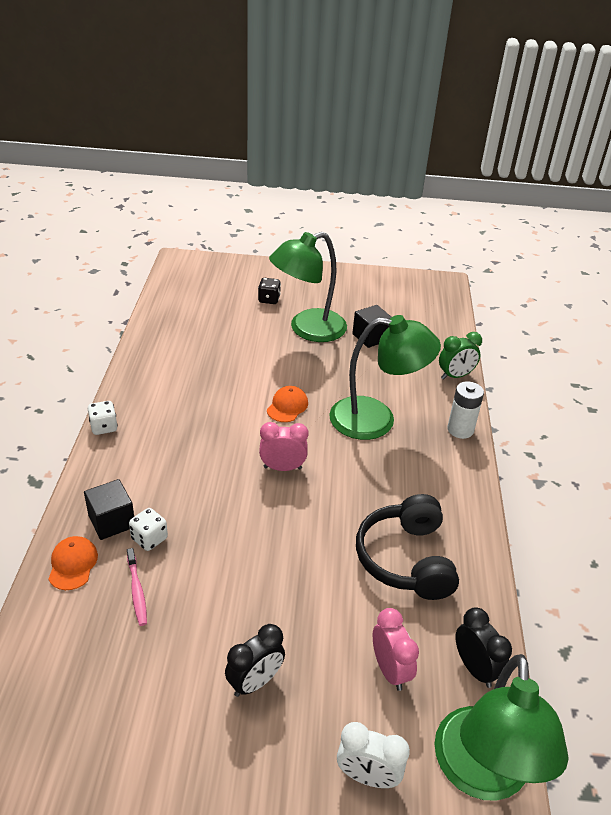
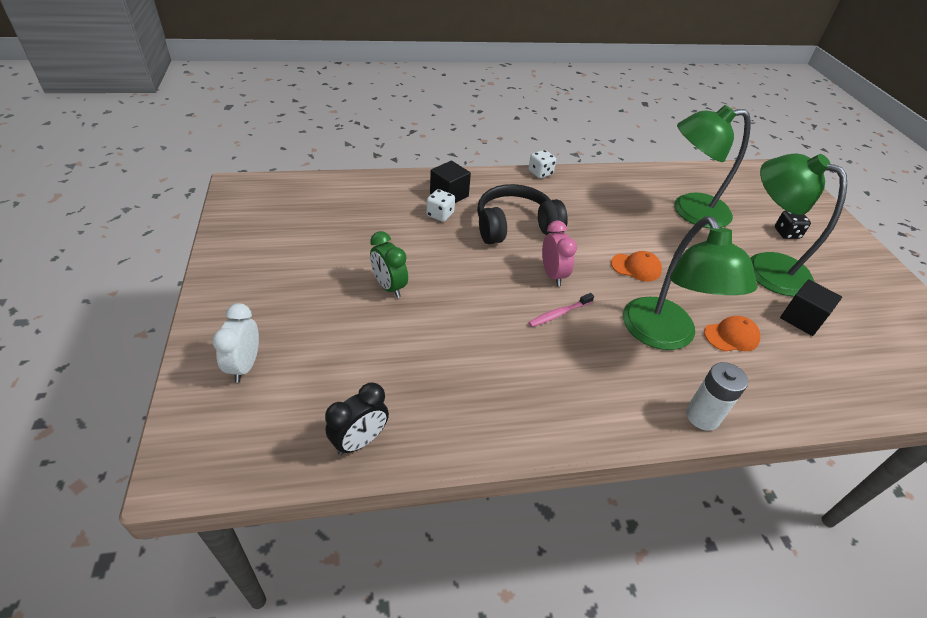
camera: 75 degrees right, 5 degrees up
(73, 564) = (404, 186): orange cap -> orange cap (731, 336)
(137, 591) = (390, 218): pink toothbrush -> pink toothbrush (559, 314)
(255, 682) = (323, 289): black clock -> none
(390, 670) = (347, 372): pink clock -> none
(406, 559) = (478, 376): black headphones -> black headphones (515, 227)
(455, 376) = (802, 407): green clock -> green clock (389, 287)
(482, 774) = (246, 450): green lamp -> green lamp (690, 211)

